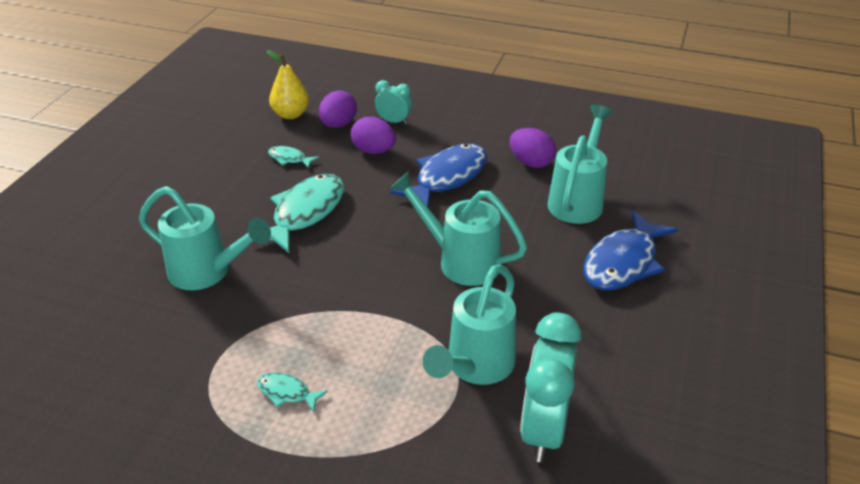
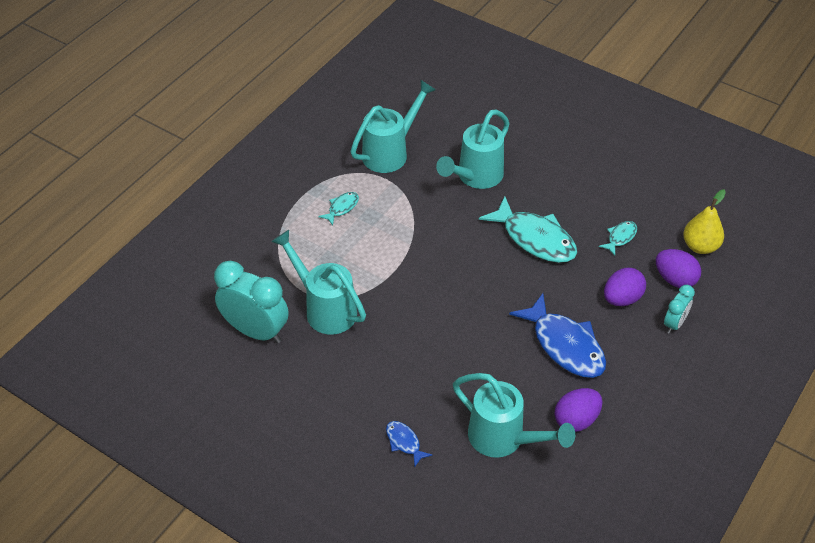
camera: 105 degrees right, 10 degrees up
(459, 261) = (443, 327): turquoise watering can -> turquoise watering can (391, 152)
(623, 262) = (404, 442): blue fish -> blue fish, size x0.47

